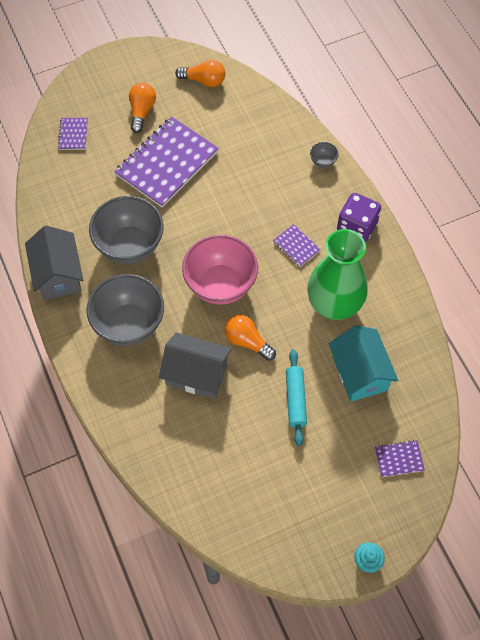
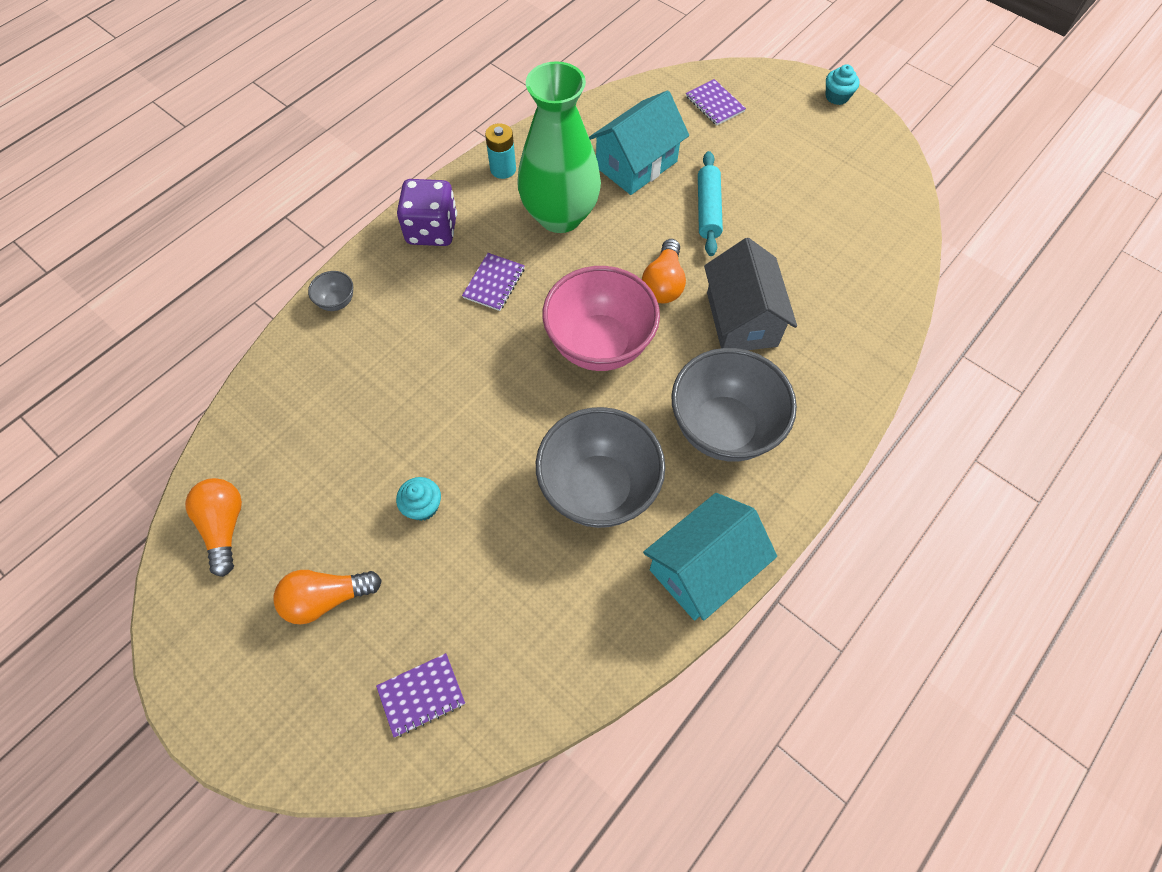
camera: 115 degrees left, 0 degrees up
(58, 274) = (703, 568): grey house -> turquoise house
(167, 163) = (423, 506): purple notebook -> turquoise cupcake
(295, 400) = (708, 210): turquoise rolling pin -> turquoise rolling pin turned 60 degrees counterclockwise
(393, 286) = (503, 169): none -> turquoise battery

